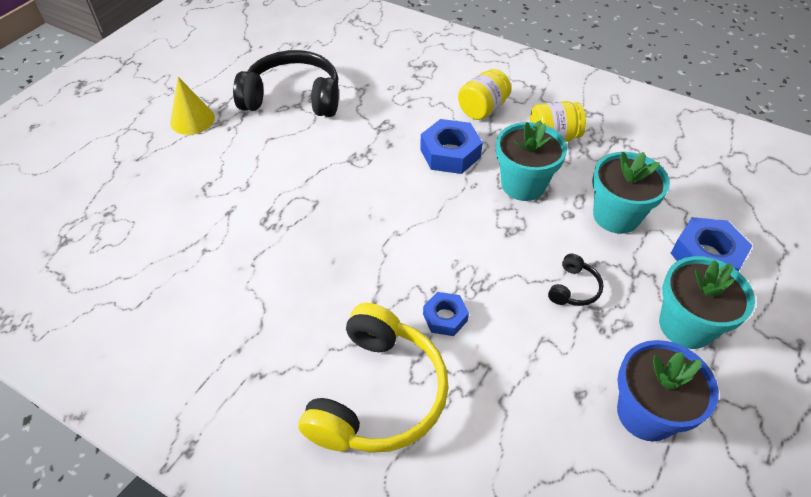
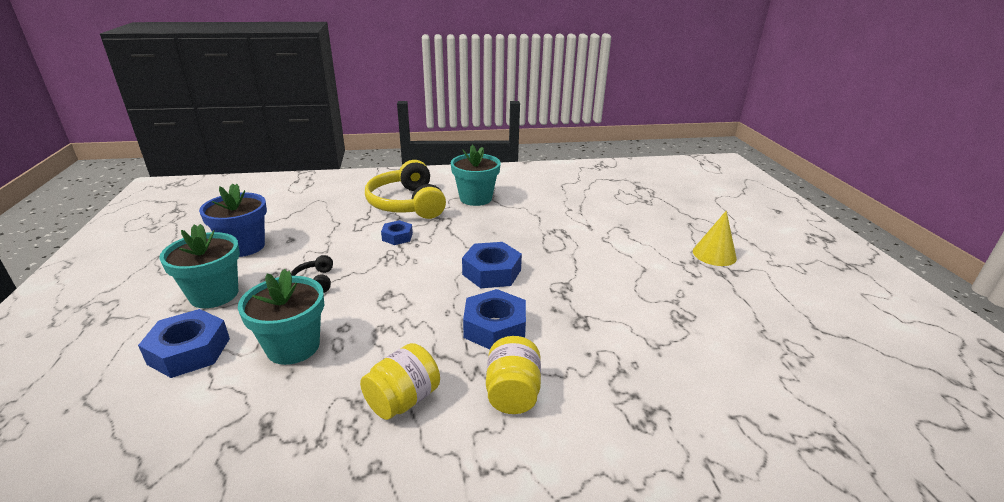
camera: 140 degrees right, 20 degrees down
(293, 98) = (689, 305): black headphones -> none
(397, 205) = (491, 272): none -> blue nut
(523, 185) = (402, 332): turquoise flower pot -> turquoise flower pot (475, 198)

